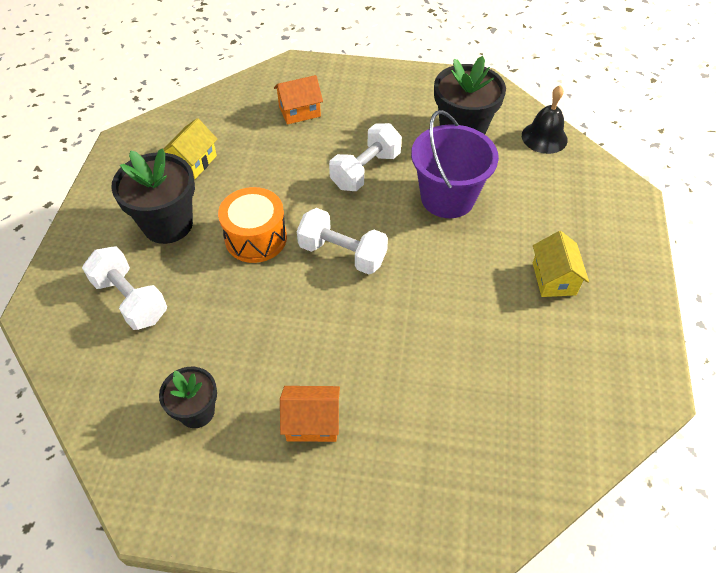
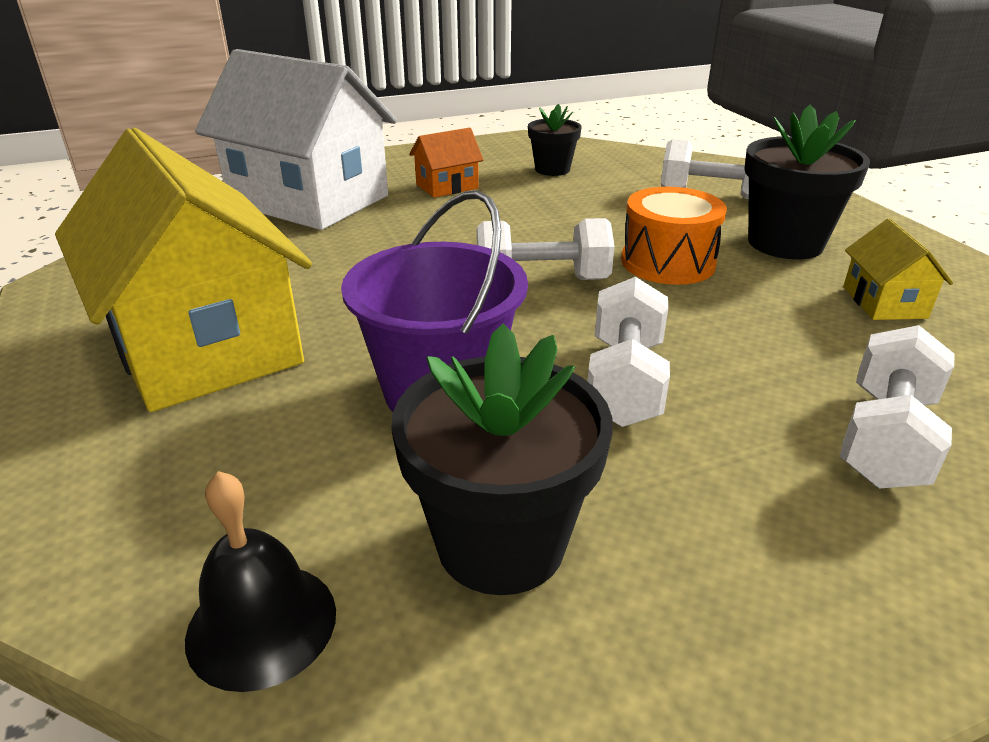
camera: 150 degrees right, 20 degrees down
(299, 111) = (885, 439): orange house -> white dumbbell
(444, 455) = (309, 200): none -> white house
(554, 278) = (204, 345): yellow house -> yellow house, size x2.37

